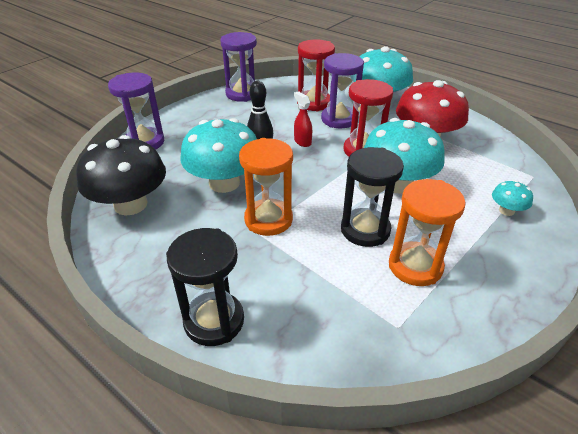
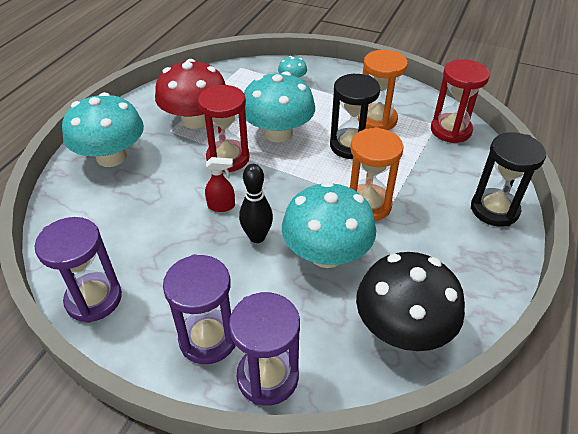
camera: 105 degrees left, 5 degrees up
(302, 141) = (221, 206): red spray bottle -> red spray bottle turned 135 degrees counterclockwise
(314, 103) = (120, 212): red hourglass -> red hourglass (450, 130)
(339, 119) = (162, 183): purple hourglass -> purple hourglass (208, 338)

